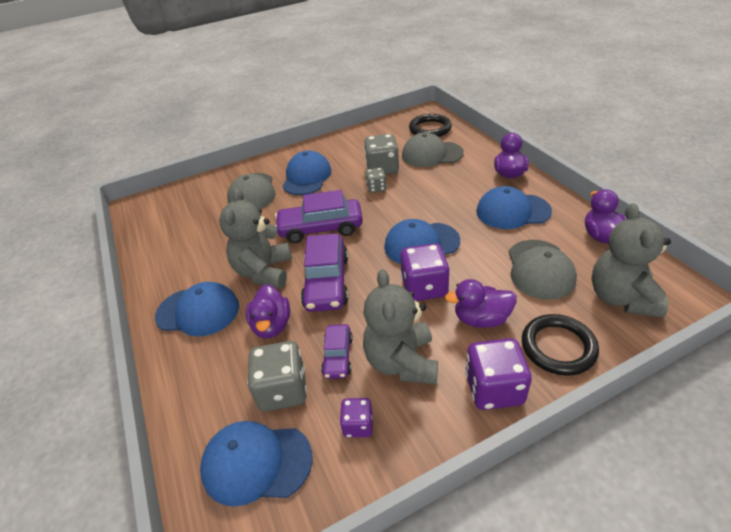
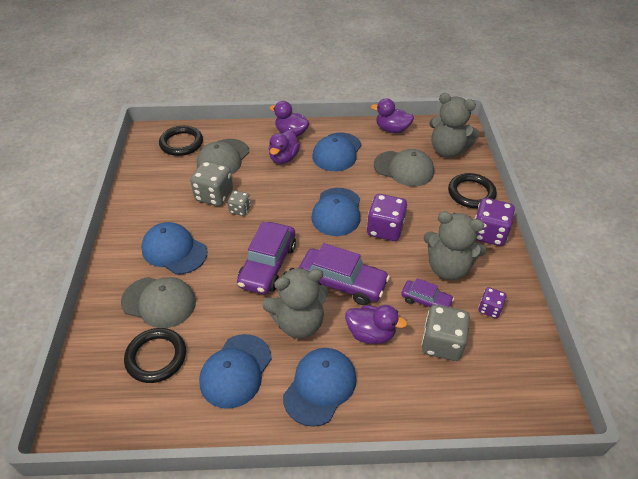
camera: 70 degrees left, 5 degrees up
(201, 213) = (156, 357): none -> black ring
(256, 463) = (498, 375): blue cap -> blue cap (236, 371)
(264, 271) = (298, 322): grey teddy bear -> grey teddy bear turned 45 degrees counterclockwise
(481, 319) = (431, 214): purple duck -> purple duck (284, 158)

